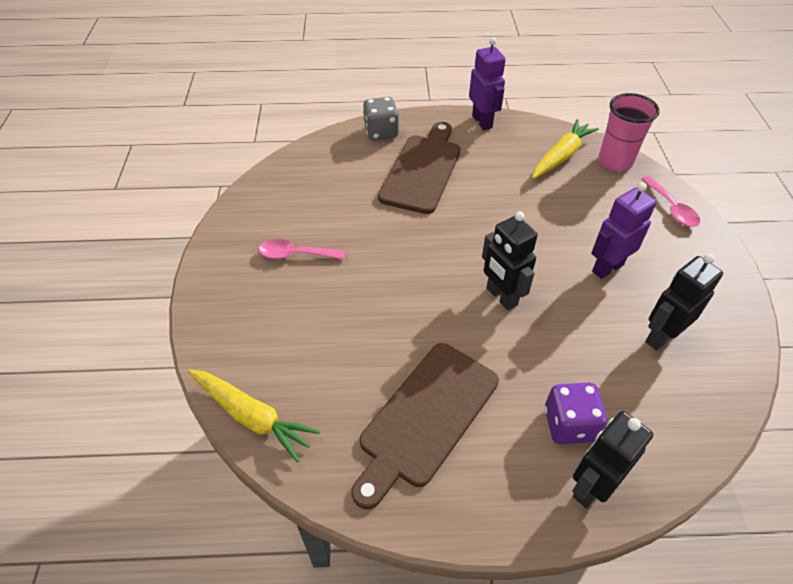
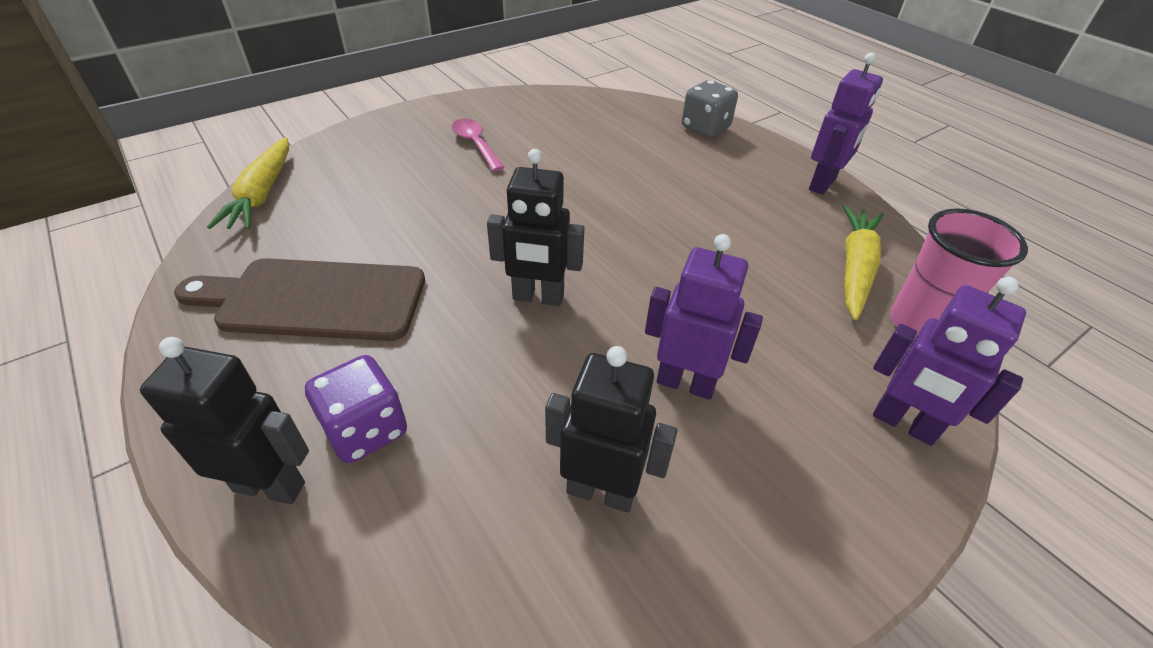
camera: 55 degrees right, 5 degrees down
(422, 170) = (681, 172): brown cutting board -> none
(501, 297) = (538, 297): black robot -> black robot turned 105 degrees counterclockwise
(561, 156) = (855, 268): yellow carrot -> yellow carrot turned 75 degrees counterclockwise
(671, 208) = (904, 424): pink spoon -> purple robot

